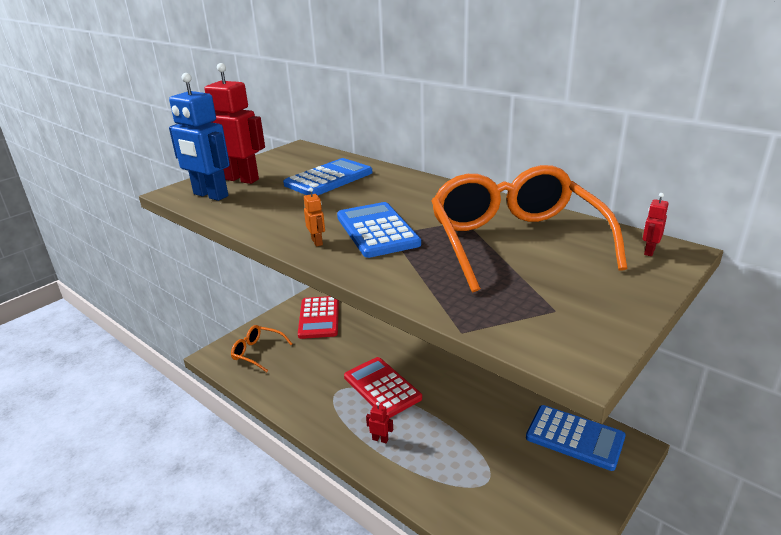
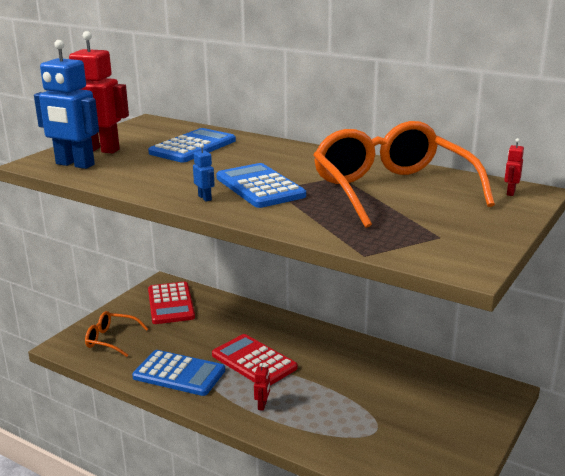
camera: 10 degrees left, 5 degrees down
(317, 242) = (205, 198): orange robot -> blue robot
(380, 439) = (262, 405): red robot -> red robot turned 90 degrees clockwise
(574, 438) = (452, 388): blue calculator -> blue calculator (179, 374)

